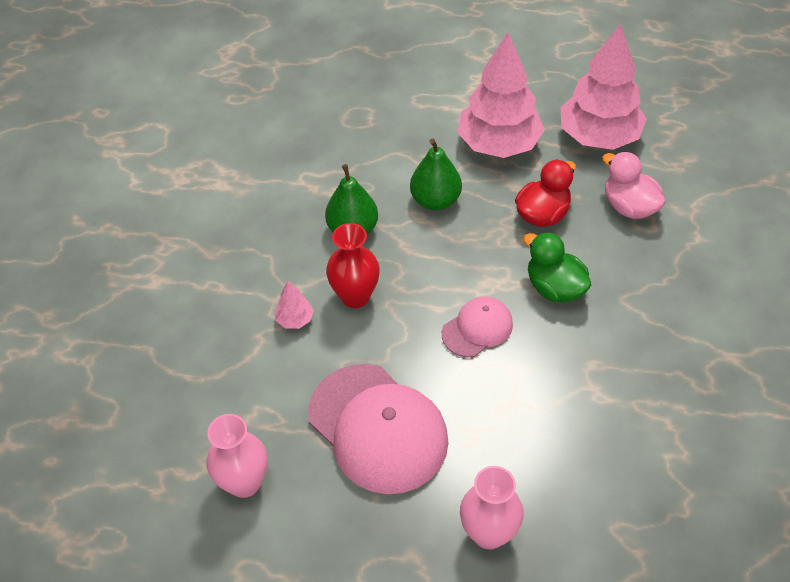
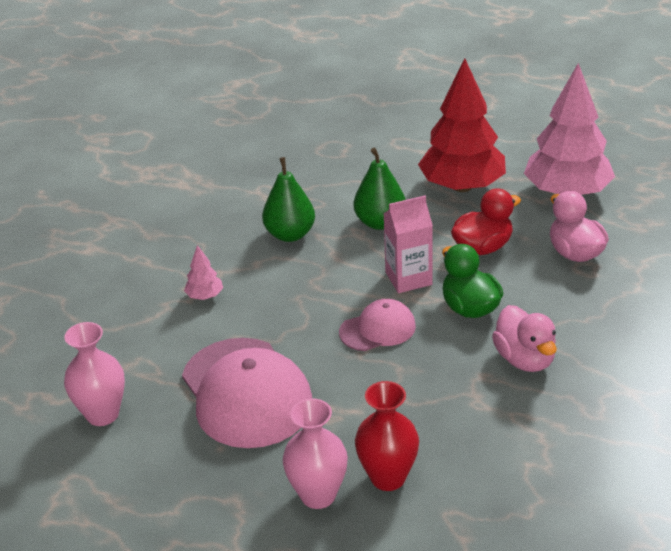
camera: 15 degrees right, 15 degrees down
(355, 296) = (270, 286): red vase -> red vase (388, 477)
(485, 263) = (408, 278): none -> pink carton
(499, 144) = (462, 186): pink tree -> red tree
(624, 338) = (525, 359): none -> pink duck

